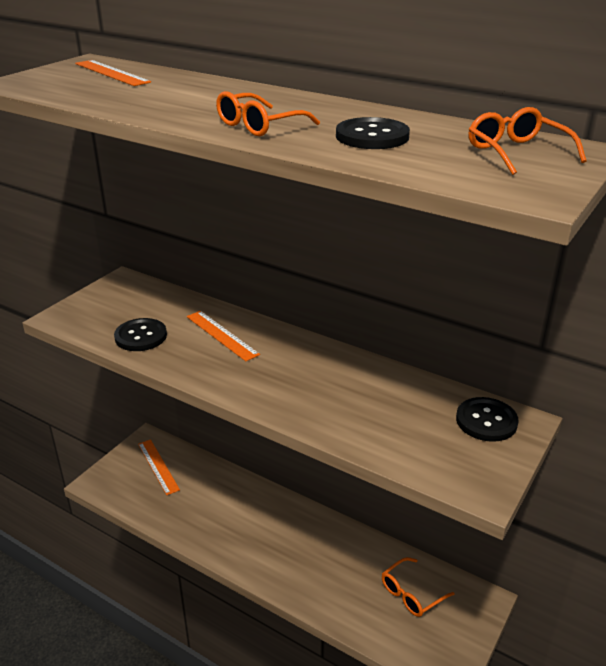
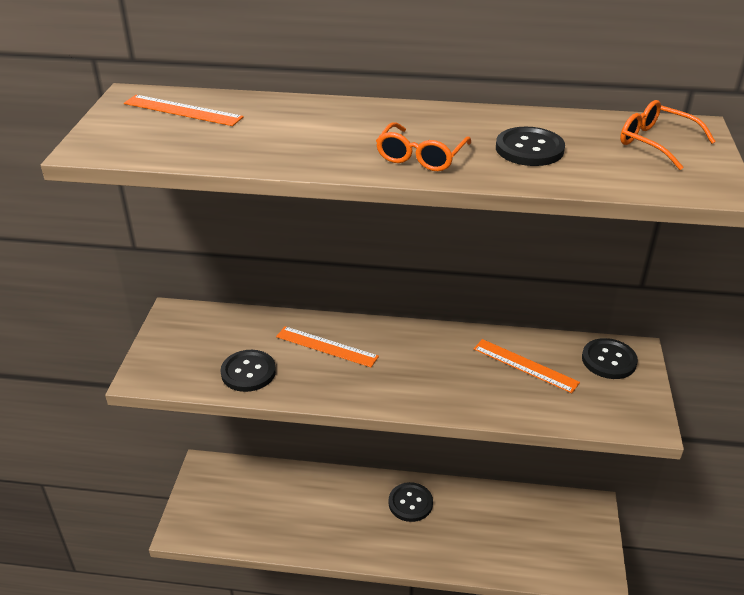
camera: 25 degrees left, 5 degrees up
(158, 466) = (234, 491): orange ruler -> orange ruler (525, 365)
(301, 530) = (410, 503): none -> black button
(411, 594) = (536, 524): orange glasses -> none

